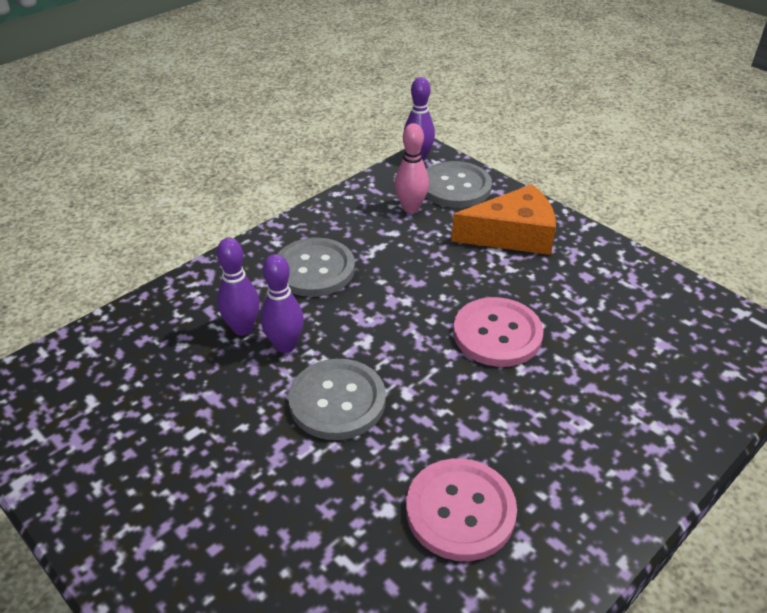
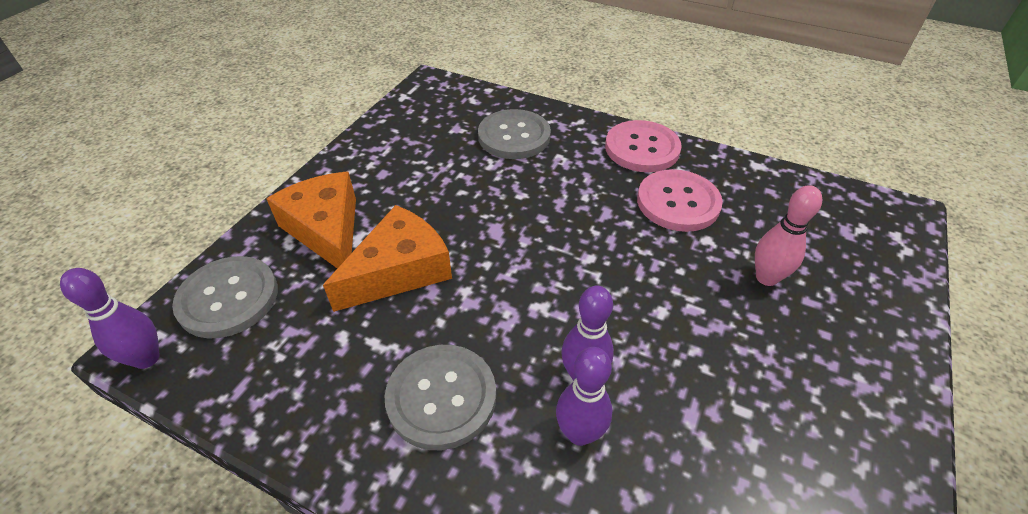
camera: 110 degrees left, 5 degrees up
(337, 401) = (628, 303): grey button -> grey button (514, 136)
(411, 208) = (283, 332): pink bowling pin -> pink bowling pin (766, 278)
(446, 267) = (399, 270): none -> orange cheese
(497, 334) = (486, 215): pink button -> pink button (642, 148)

